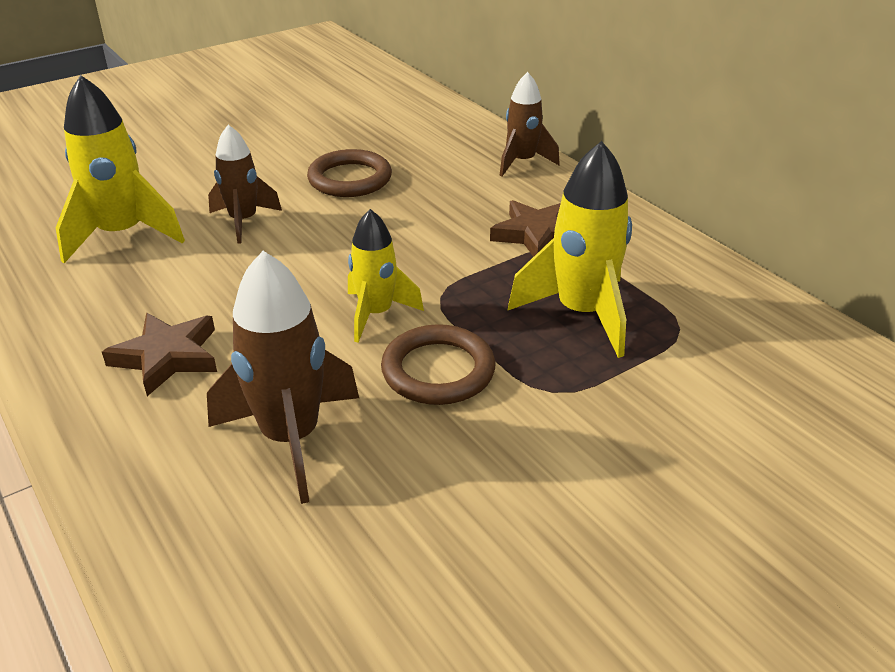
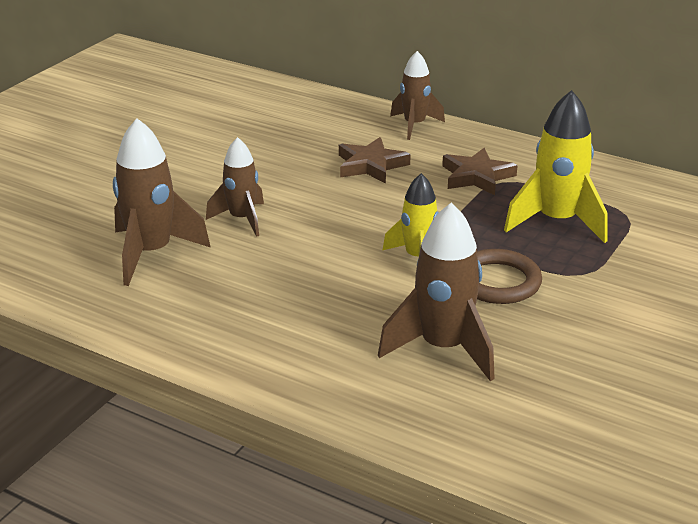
camera: 25 degrees left, 5 degrees down
(122, 235) = (151, 253): yellow rocket -> brown rocket
(167, 357) = (296, 325): brown star -> brown star (371, 165)
(350, 179) = (292, 168): brown ring -> none

